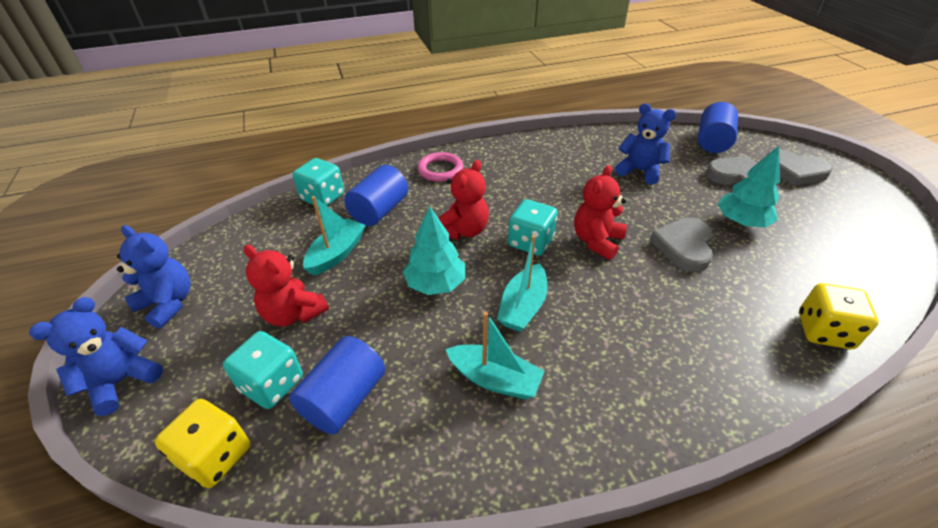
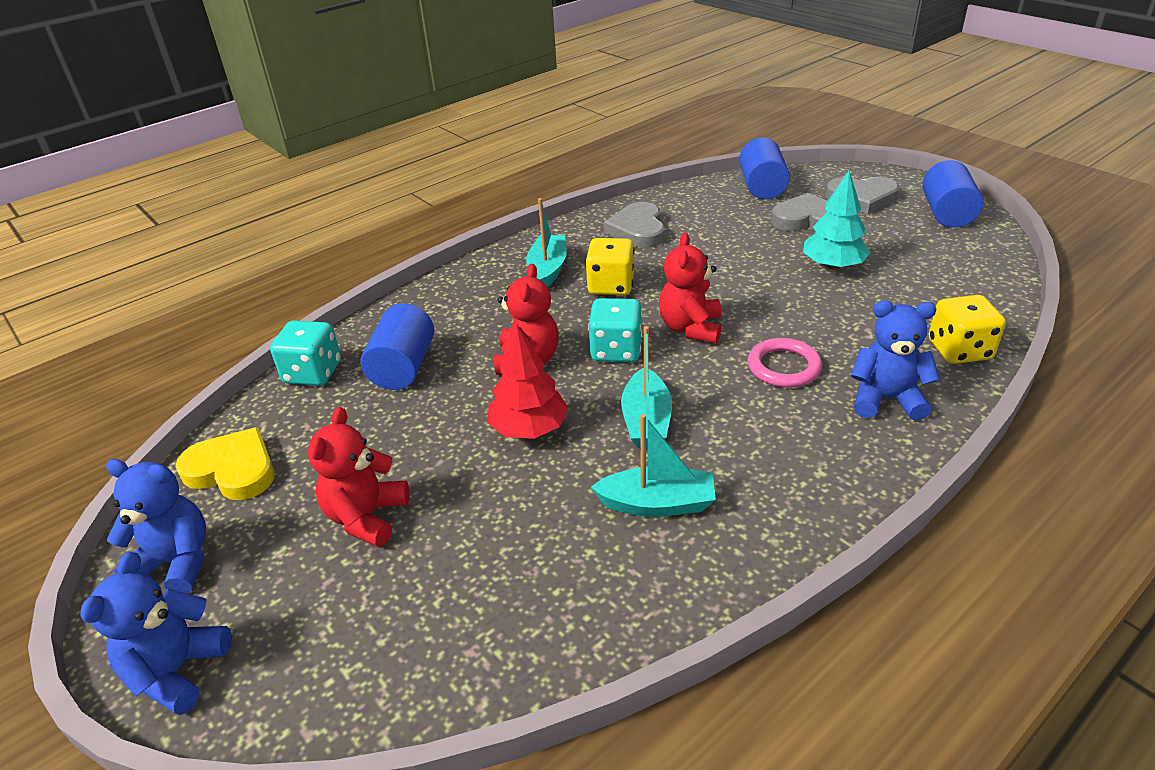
camera: 20 degrees left, 5 degrees down
(216, 455) = (372, 698): yellow dice -> yellow dice (611, 286)
(237, 250) = (232, 470): none -> yellow heart
(272, 384) = (391, 600): turquoise dice -> none
(293, 313) = (366, 517): red teddy bear -> red teddy bear turned 90 degrees clockwise
(337, 253) = (378, 433): turquoise boat -> turquoise boat (548, 269)
(344, 399) = (494, 583): blue cylinder -> blue cylinder (946, 213)
(436, 284) = (529, 428): turquoise tree -> red tree
(440, 170) = (454, 298): pink ring -> pink ring (784, 367)
(639, 171) = (698, 239): blue teddy bear -> blue teddy bear (886, 399)
(684, 247) = (787, 308): grey heart -> grey heart (638, 230)

